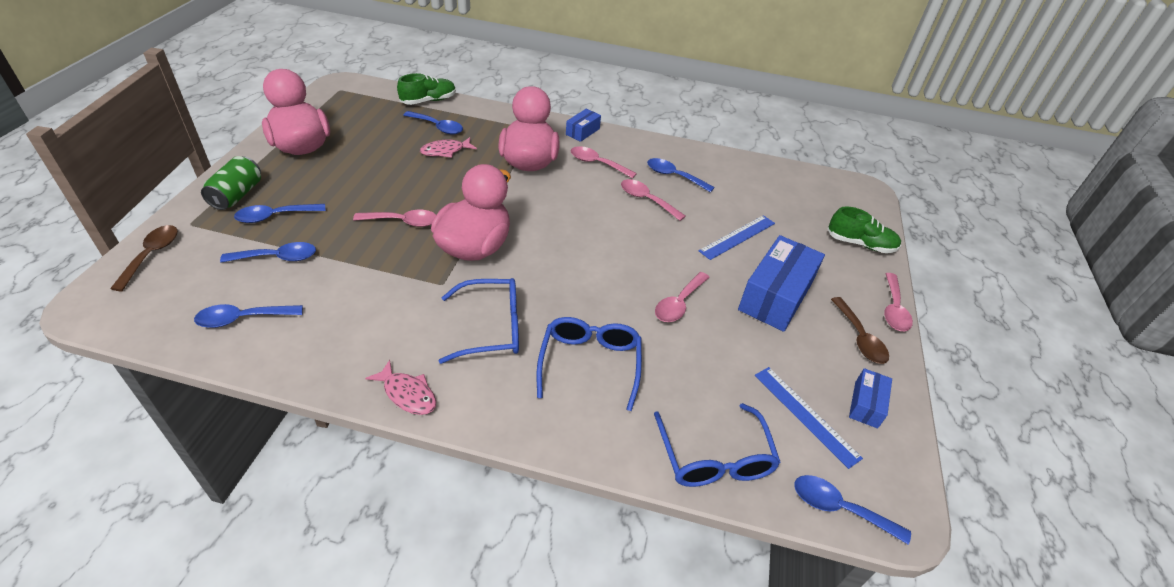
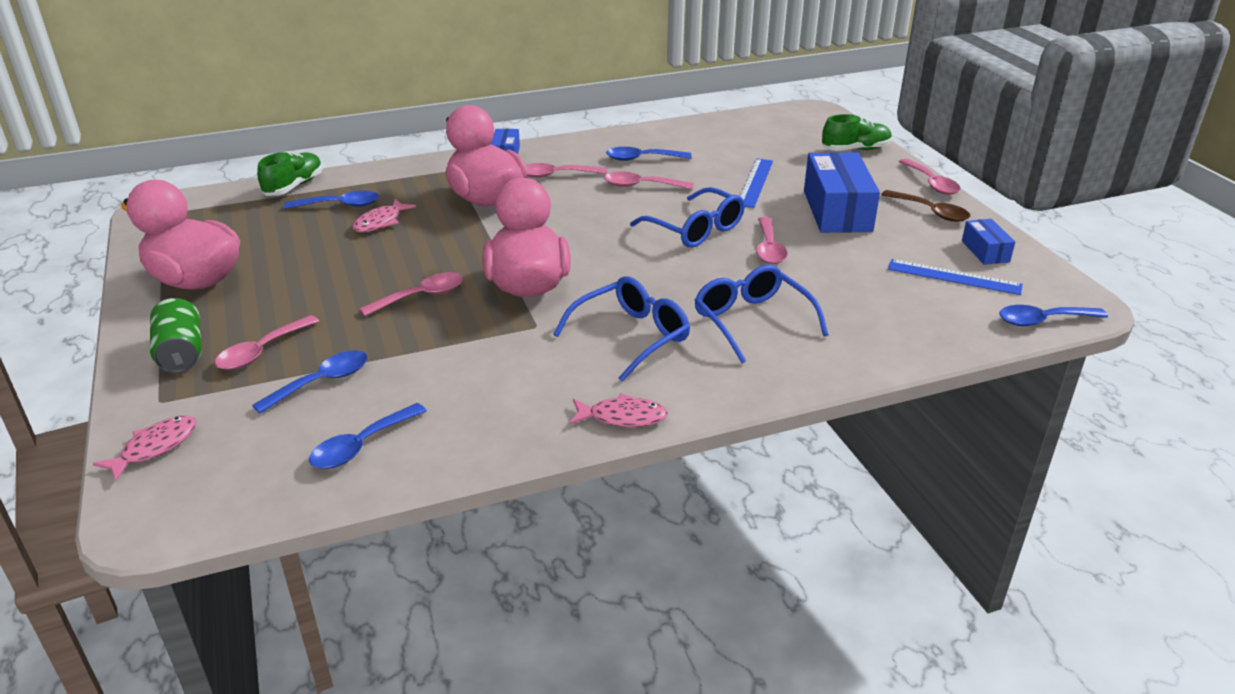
camera: 30 degrees left, 10 degrees down
(151, 255) = (155, 447): brown spoon -> pink fish
(275, 216) = (262, 351): blue spoon -> pink spoon
(714, 458) = (926, 334): blue glasses -> blue glasses (696, 230)

